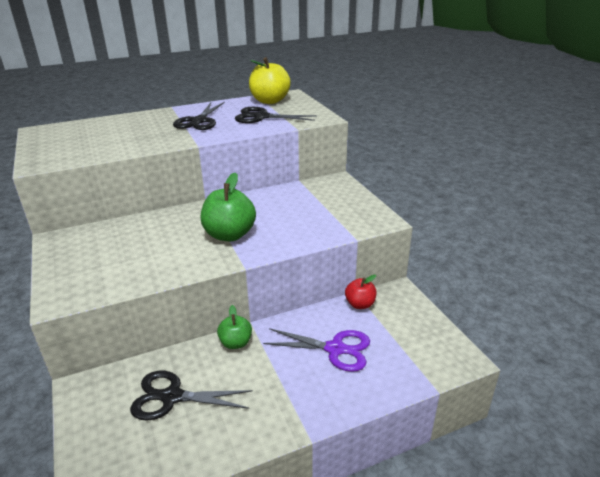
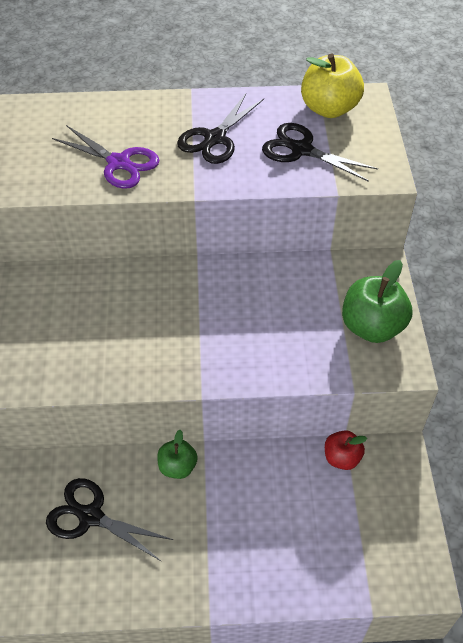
camera: 20 degrees right, 20 degrees up
(229, 235) = (204, 333): green apple -> green apple (372, 327)
(335, 349) = (284, 515): purple scissors -> purple scissors (119, 163)

